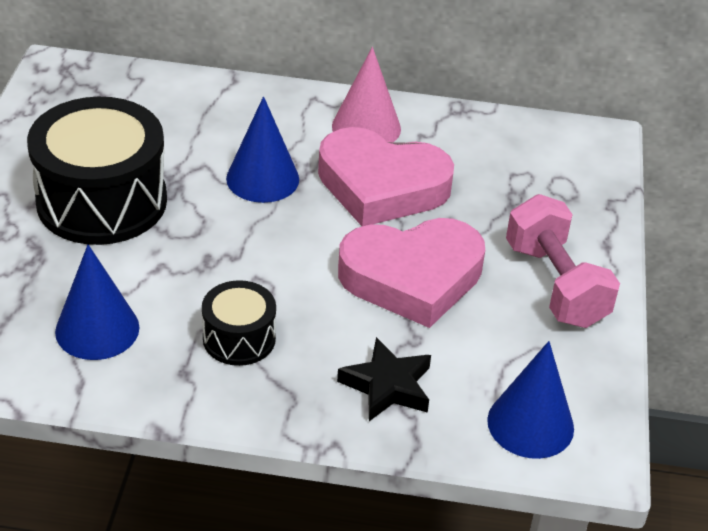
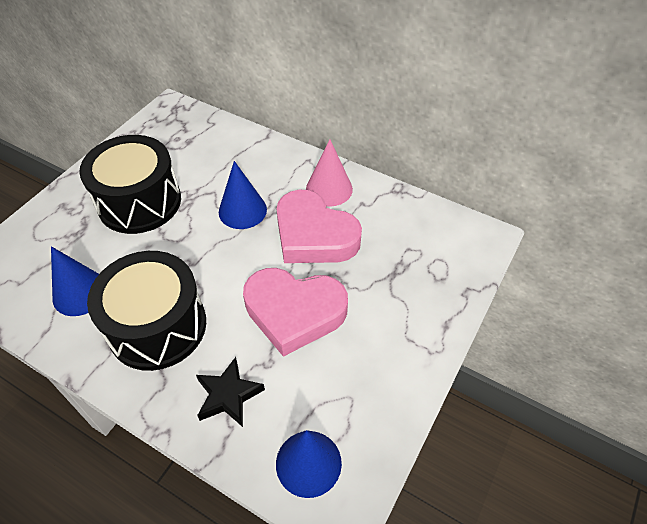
camera: 25 degrees right, 10 degrees up
(239, 338) = (157, 326): black drum -> black drum, size x1.96
(555, 285) = (390, 348): pink dumbbell -> none

